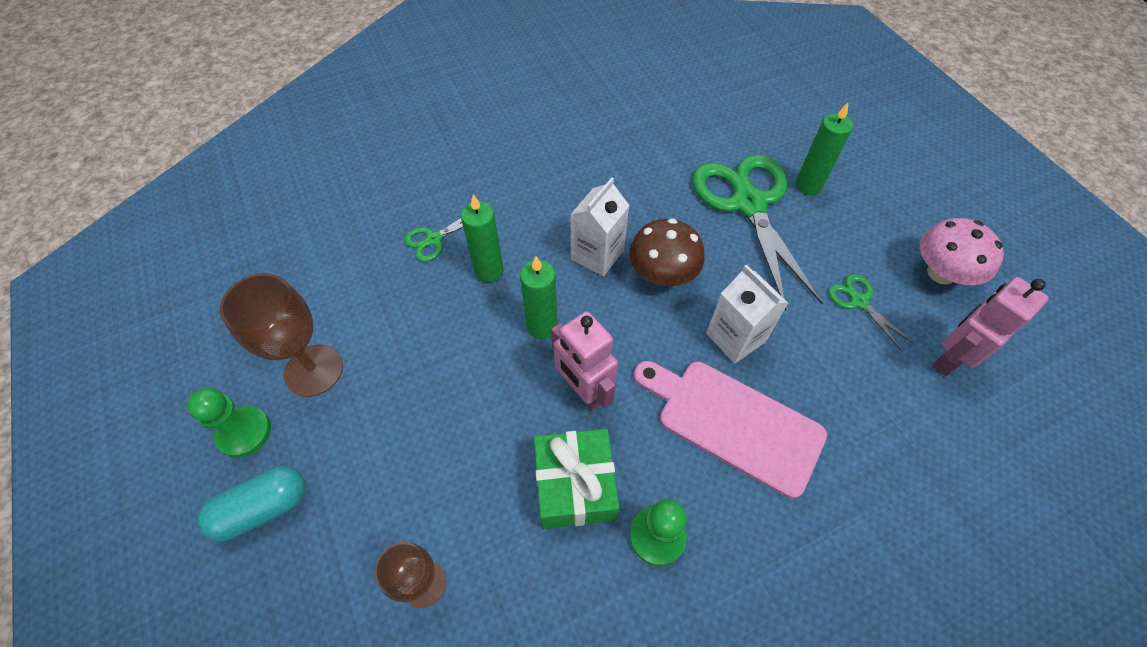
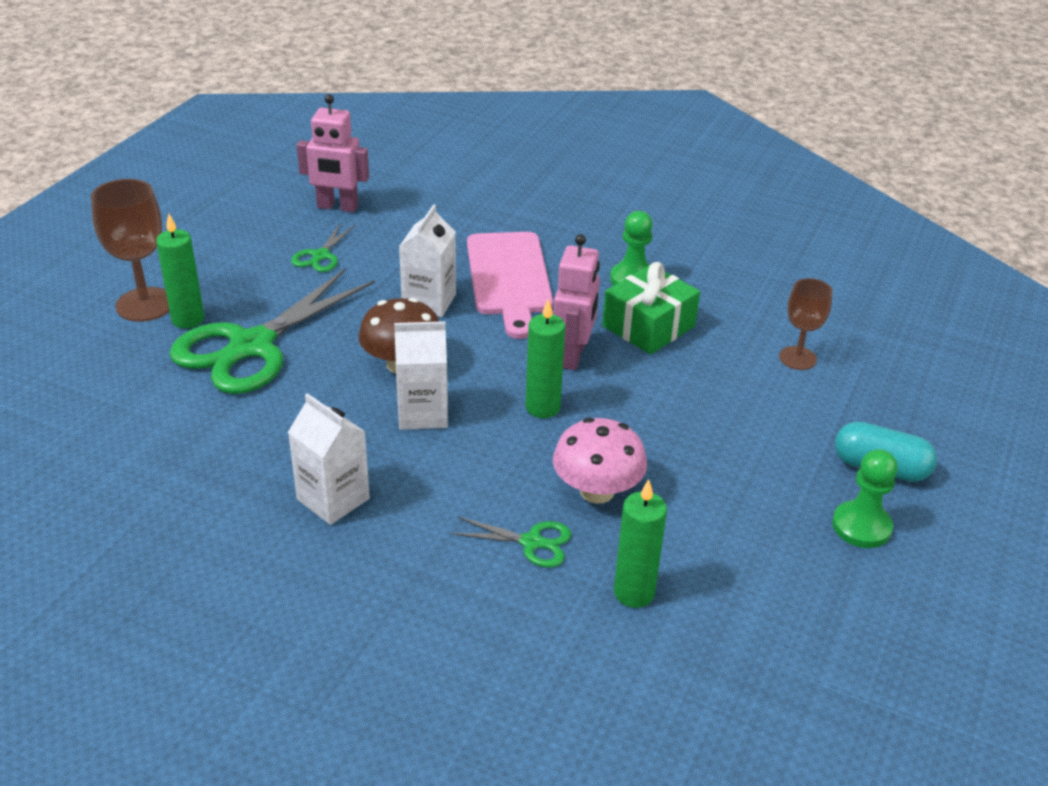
camera: 130 degrees left, 20 degrees down
(314, 370) = (762, 525): brown goblet -> brown goblet (145, 304)
(489, 271) = (523, 475): green candle -> green candle (634, 593)
(557, 174) = (333, 499): none -> white carton
(941, 273) = (244, 227): pink mushroom -> pink mushroom (597, 491)

